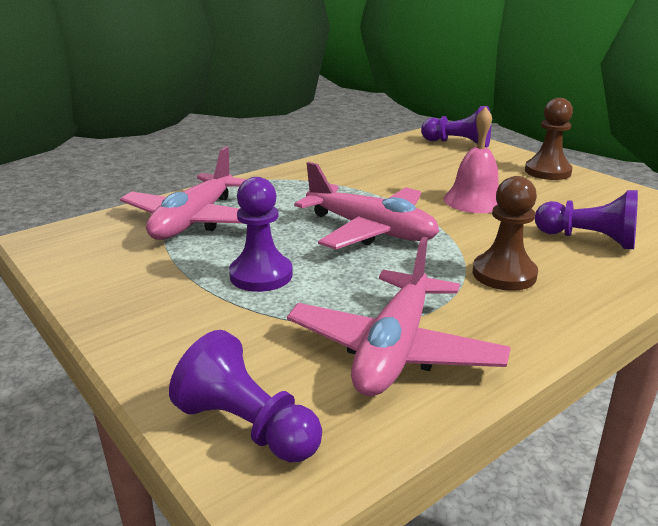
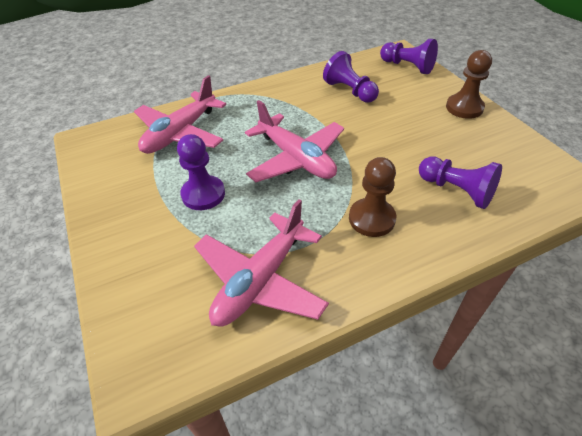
camera: 15 degrees right, 20 degrees up
(248, 427) = (143, 330): purple pawn -> purple pawn (350, 91)
(474, 200) = (388, 135): pink bell -> none

